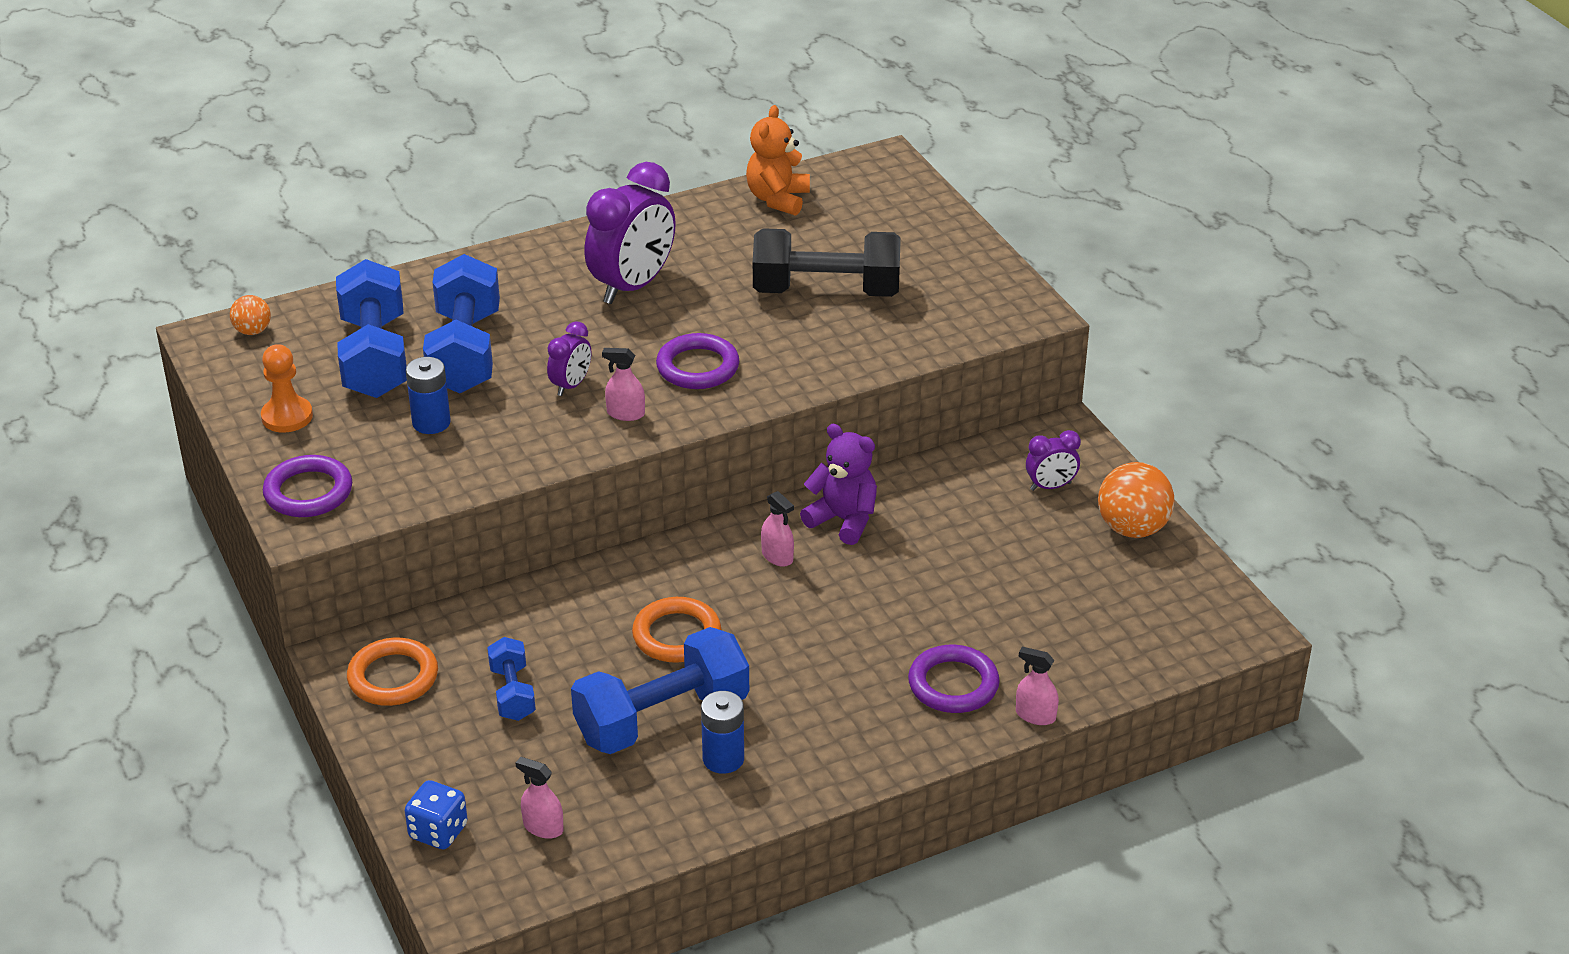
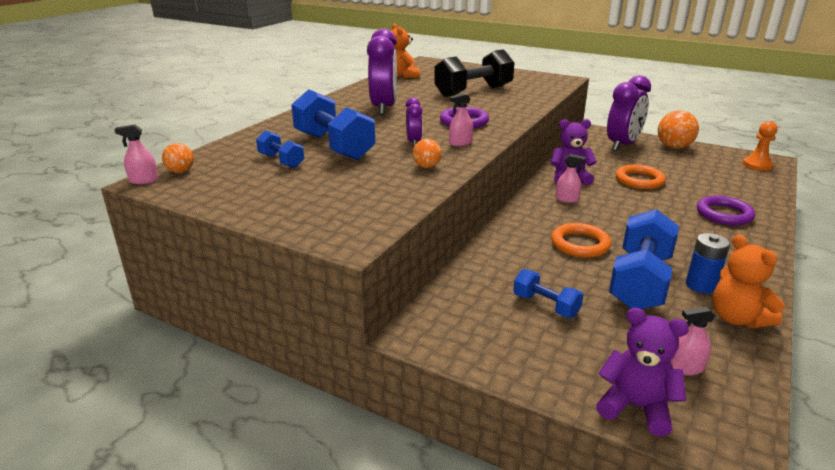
camera: 35 degrees left, 10 degrees down
(287, 416) = (259, 197): orange pawn -> orange pawn (757, 165)
(308, 492) = (328, 225): purple ring -> none
(375, 357) = (281, 161): blue dumbbell -> blue dumbbell, size x0.52
(393, 677) = (463, 330): orange ring -> orange ring (639, 180)
(431, 422) = (360, 174): blue battery -> none
(438, 832) = (636, 407): blue dice -> purple teddy bear
(522, 442) = (427, 167): none -> orange ball
(689, 813) = (737, 318): none -> orange teddy bear
(1035, 715) = (773, 212): pink spray bottle -> pink spray bottle (144, 180)
(1050, 486) = (622, 145): purple clock -> purple clock, size x2.01

